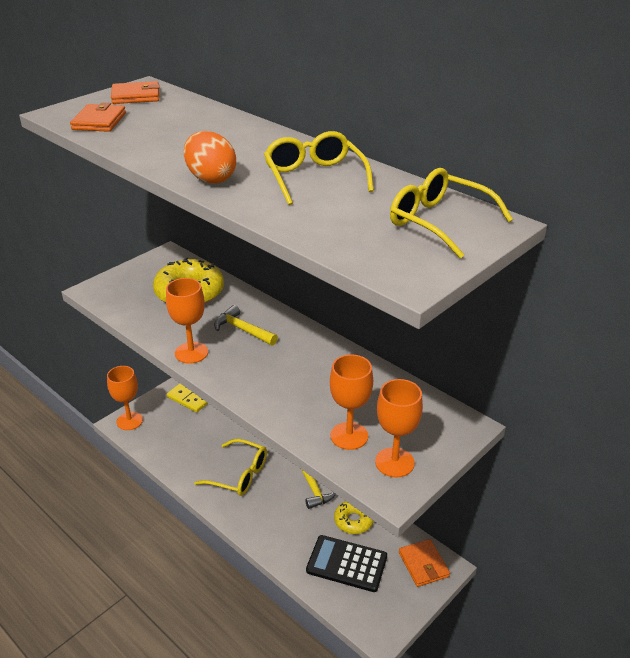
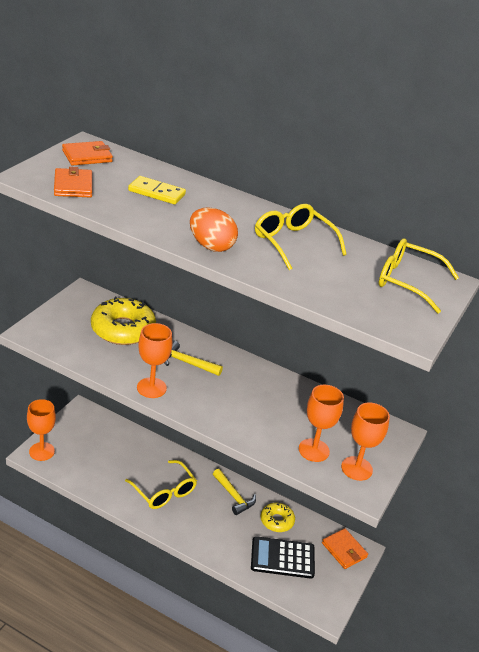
camera: 20 degrees left, 0 degrees up
(188, 399) = (91, 425): yellow domino -> yellow domino (156, 193)
(239, 475) = (164, 491): yellow glasses -> yellow glasses turned 45 degrees clockwise

